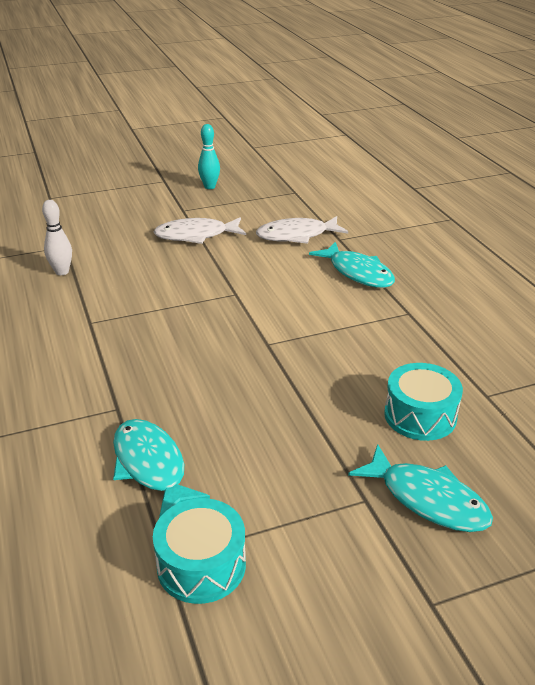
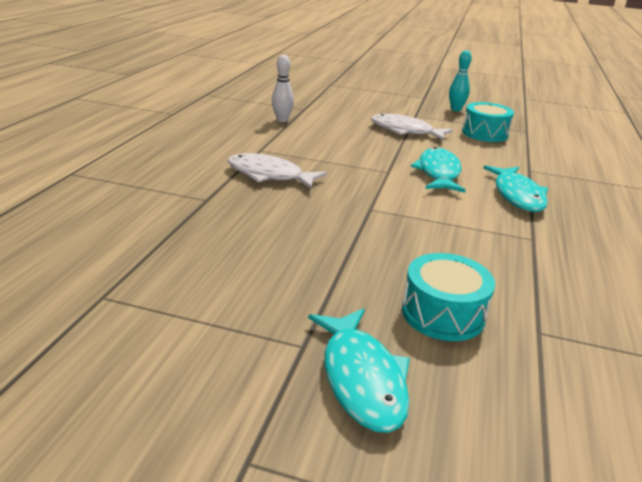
camera: 35 degrees right, 5 degrees down
(151, 466) = (177, 240): turquoise fish -> turquoise fish (438, 173)
(201, 565) = (116, 315): turquoise drum -> turquoise drum (484, 133)
(296, 235) = (491, 156): white fish -> white fish (269, 175)

